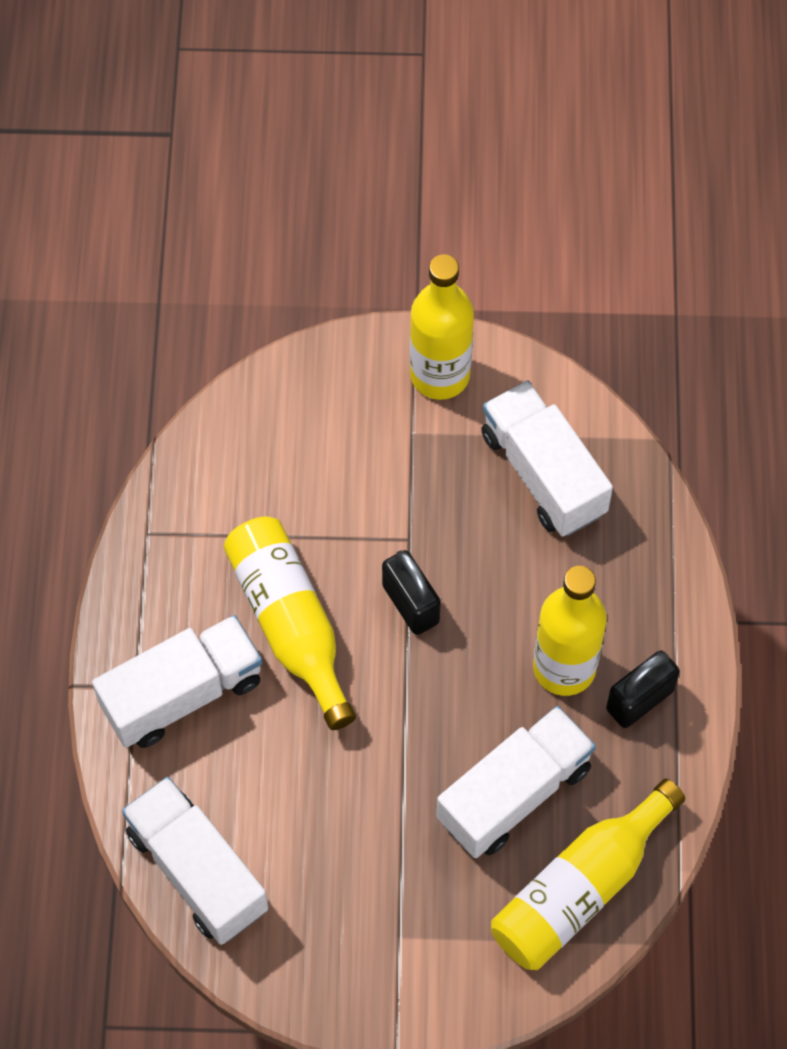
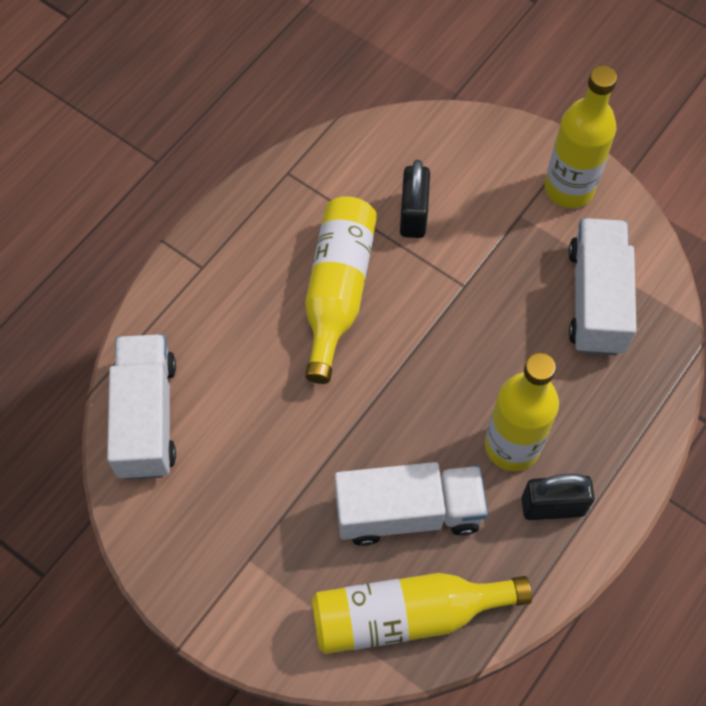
camera: 35 degrees right, 0 degrees up
(182, 694) = (229, 292): white truck -> none
(411, 604) = (432, 330): black padlock -> black padlock (413, 215)

